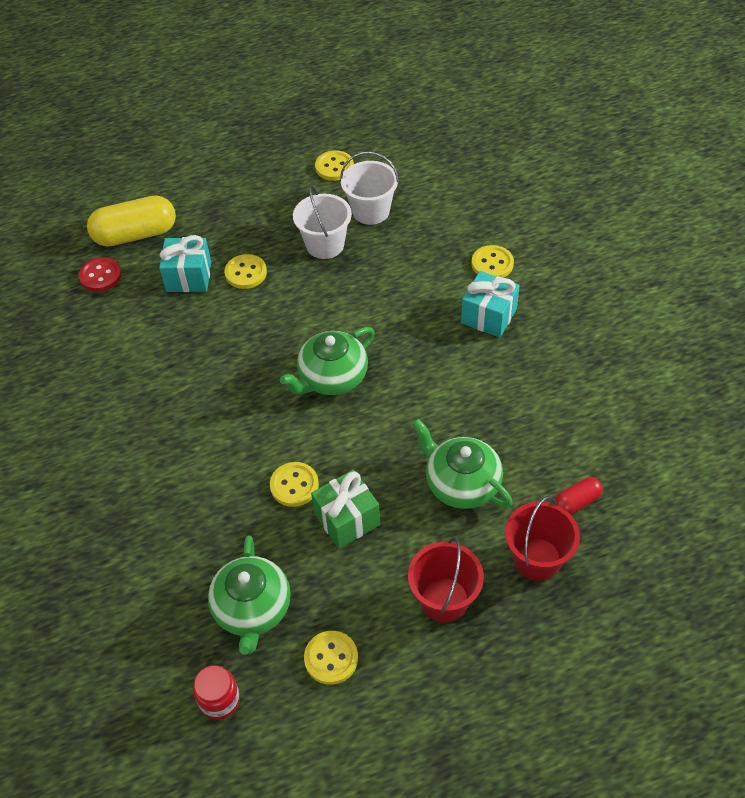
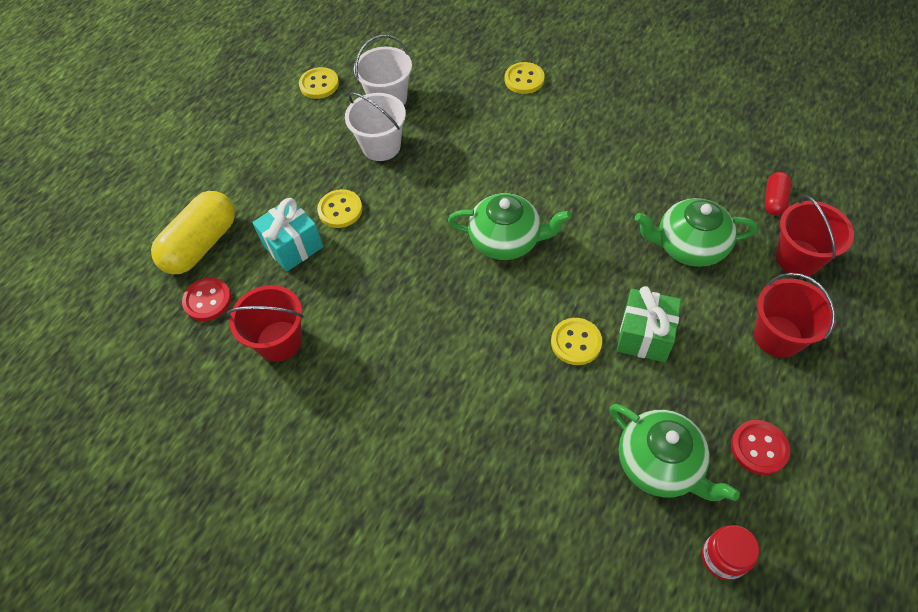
camera: 40 degrees left, 5 degrees up
(113, 335) = (279, 341): none -> red bucket
(331, 658) = (759, 448): yellow button -> red button
(332, 377) = (506, 240): green teapot -> green teapot turned 90 degrees counterclockwise
(488, 316) = (565, 117): turquoise gift -> none

